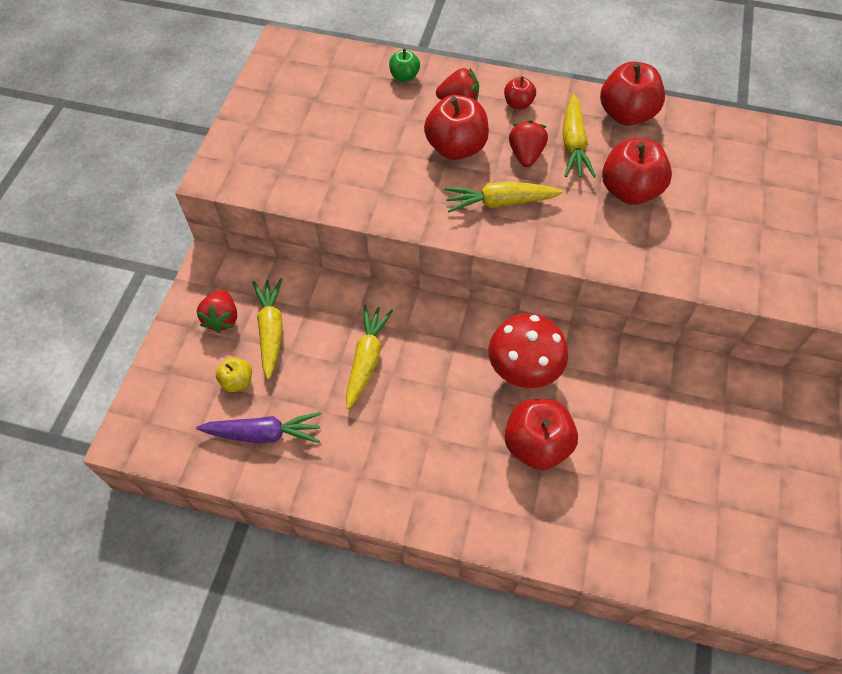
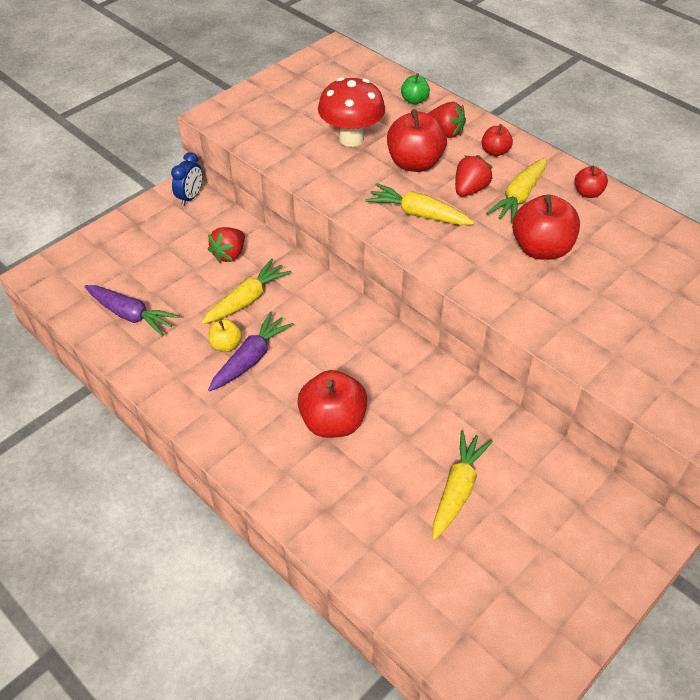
camera: 30 degrees right, 10 degrees down
(222, 319) = (163, 227): red strawberry -> red strawberry (229, 254)
(225, 271) = (190, 197): none -> blue clock
(237, 381) = (140, 272): yellow apple -> yellow apple (226, 345)
(271, 330) = (191, 250): yellow carrot -> yellow carrot (457, 489)
(416, 420) = (251, 359): none -> purple carrot
(523, 372) = (365, 365): red mushroom -> red mushroom (351, 139)
(626, 114) = (588, 193): red apple -> red apple, size x0.52

